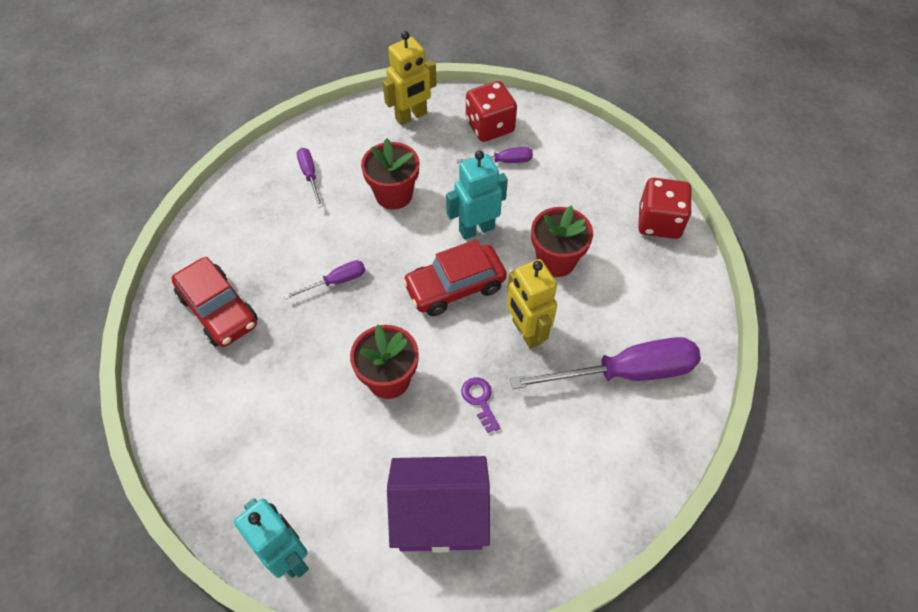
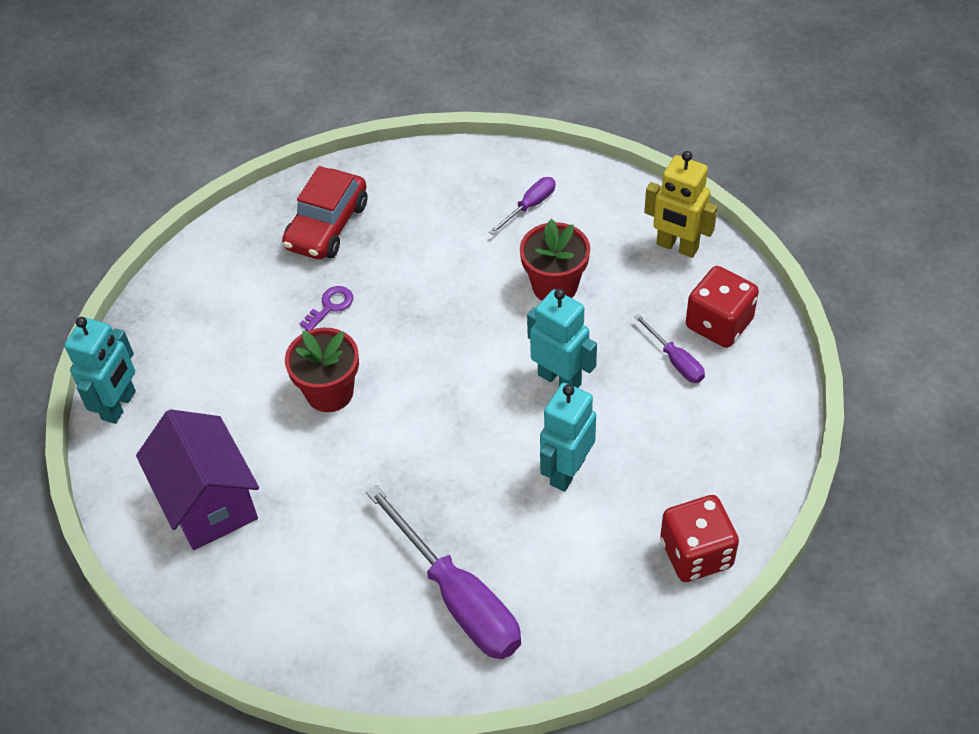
camera: 65 degrees right, 5 degrees down
(336, 282) = (414, 295): purple screwdriver -> none
(455, 287) = (471, 395): red car -> none
(480, 400) = (349, 478): purple key -> purple key (330, 306)
(526, 332) = (454, 483): yellow robot -> none
(556, 260) = (567, 471): red flower pot -> turquoise robot

